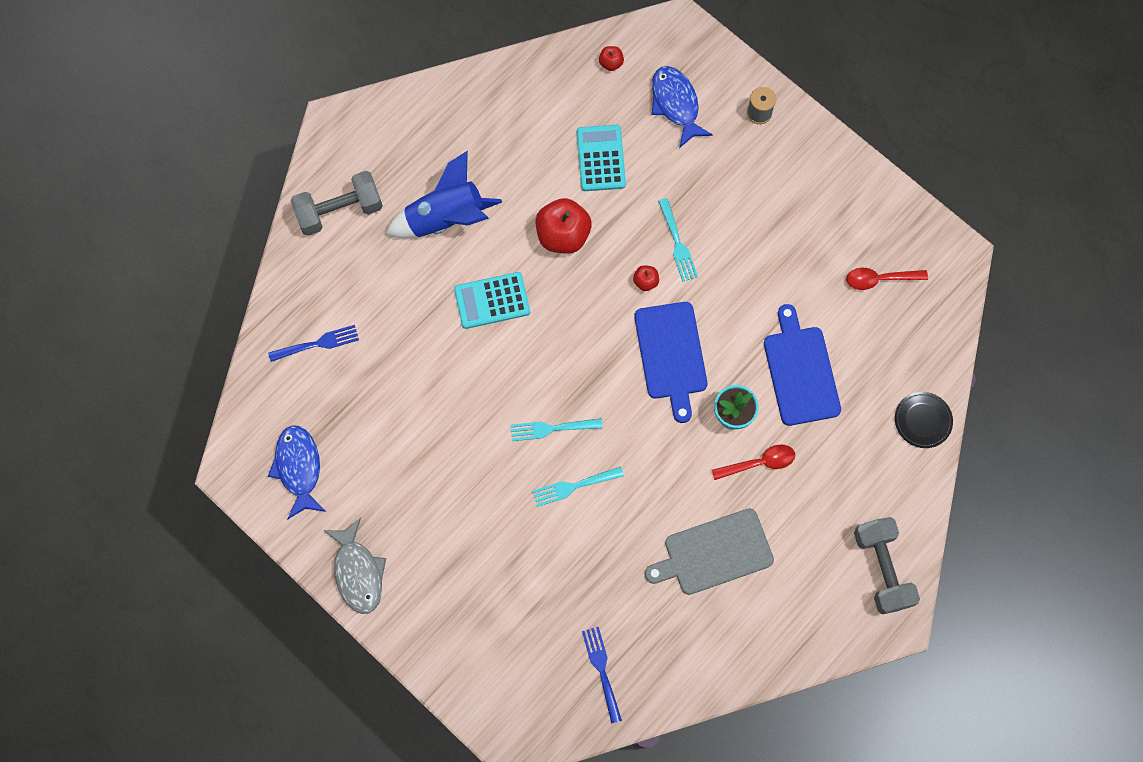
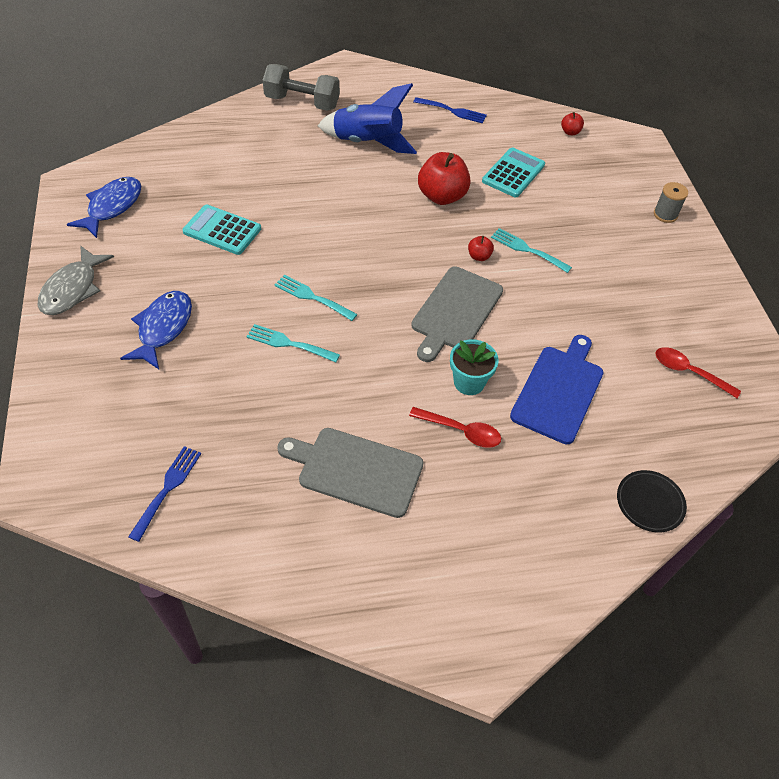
camera: 35 degrees right, 20 degrees down
(318, 343) = (208, 154): blue fork -> blue fork (453, 111)
(492, 300) = (351, 200): turquoise calculator -> turquoise calculator (222, 230)
(671, 355) = (455, 311): blue cutting board -> grey cutting board
(676, 104) = (600, 176): blue fish -> blue fish (163, 328)
(677, 243) = (527, 250): turquoise fork -> turquoise fork turned 105 degrees clockwise
(882, 569) = (505, 600): grey dumbbell -> none

